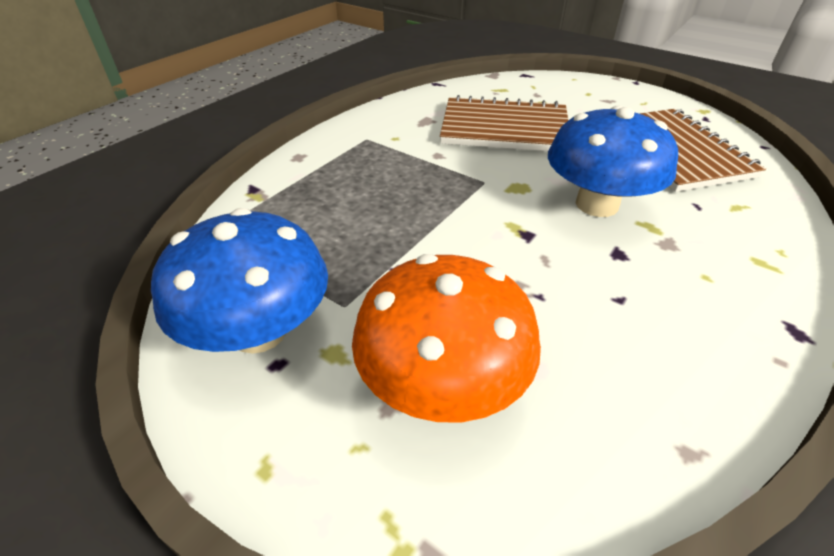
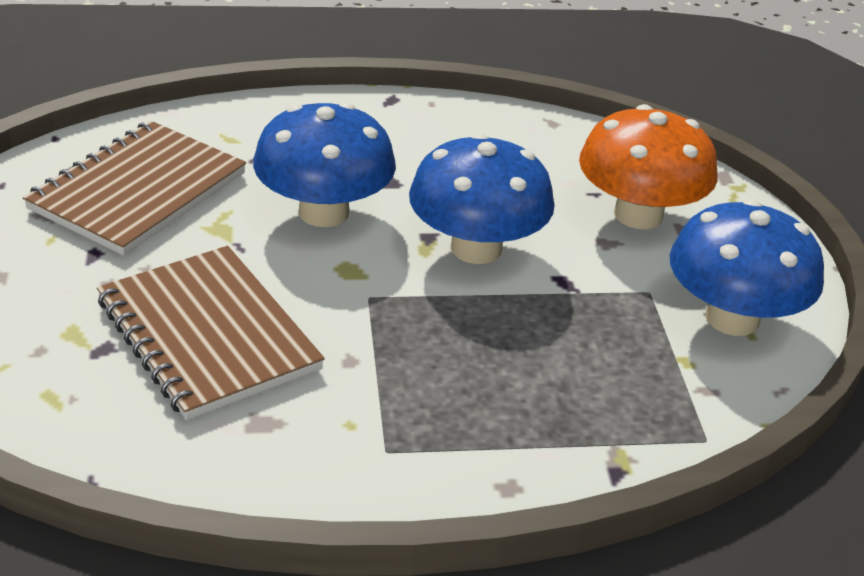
camera: 135 degrees left, 5 degrees down
(491, 248) = (476, 248): none -> blue mushroom

